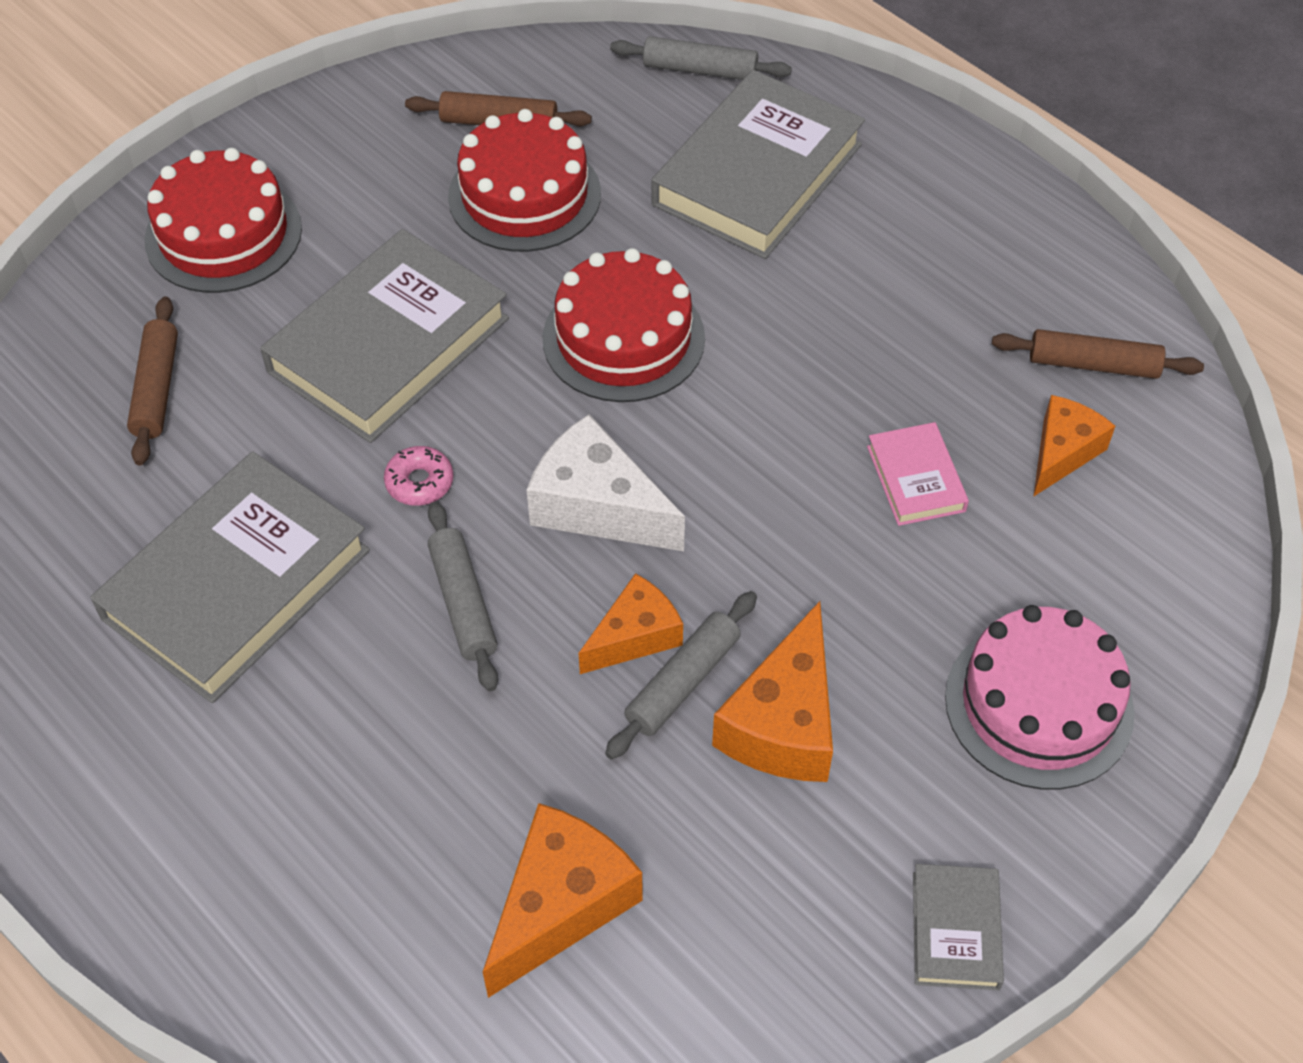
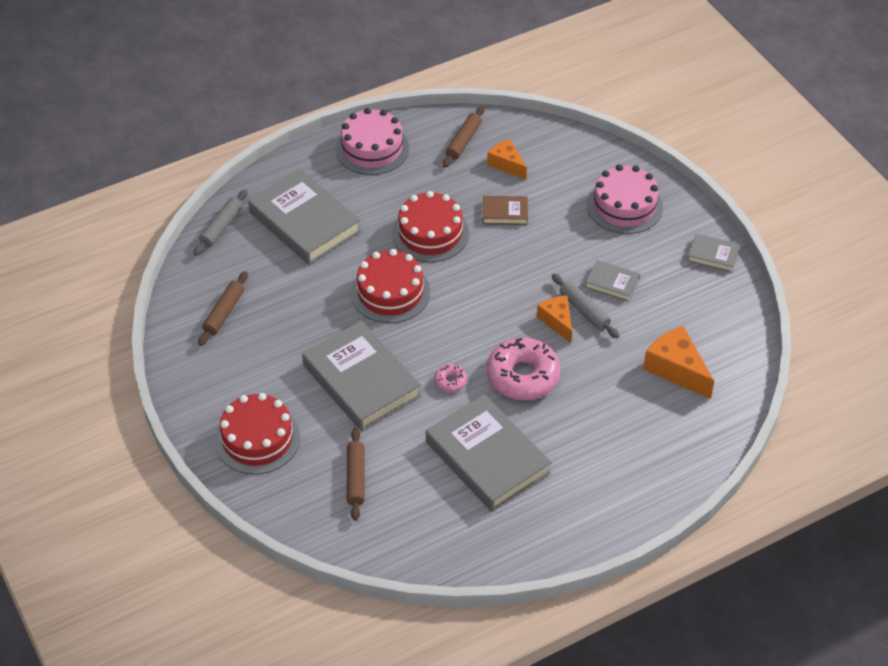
camera: 75 degrees left, 5 degrees down
(156, 389) = (355, 478): brown rolling pin -> brown rolling pin turned 75 degrees clockwise
(463, 603) = (523, 376): grey rolling pin -> pink donut
(524, 195) = (281, 312): red cake -> red cake (430, 233)
(597, 506) = (485, 320): white cheese -> none
(784, 722) = (612, 283): orange cheese -> grey book
(916, 479) = (505, 213): pink book -> brown book
(998, 225) = (372, 148): none -> pink cake

